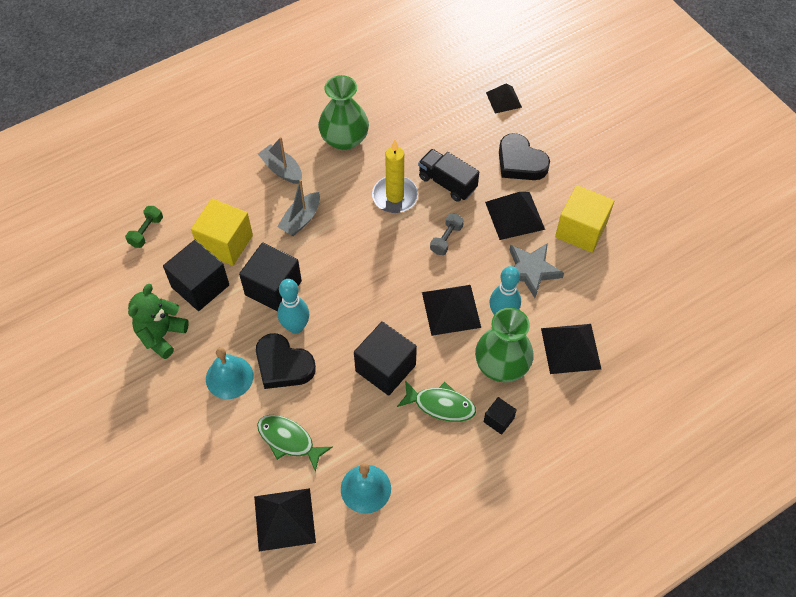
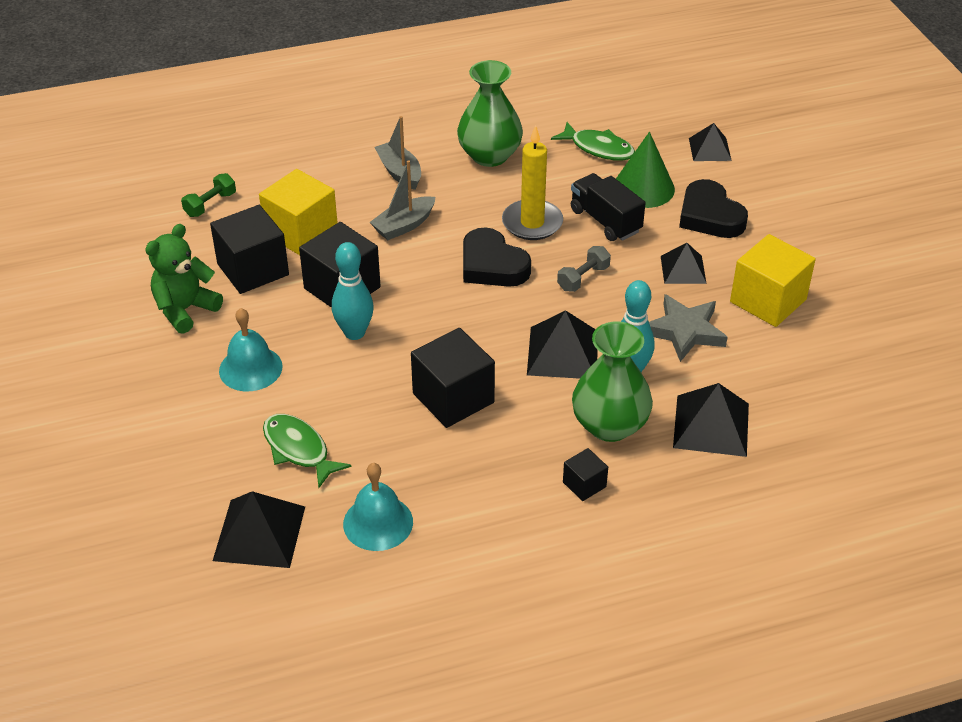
camera: 15 degrees right, 15 degrees down
(283, 365) = (323, 369): black heart -> black heart (492, 265)
(440, 405) = (511, 452): green fish -> green fish (598, 148)
(466, 146) = (643, 188): none -> green cone
(514, 215) = (683, 269): black pyramid -> black pyramid, size x0.65

